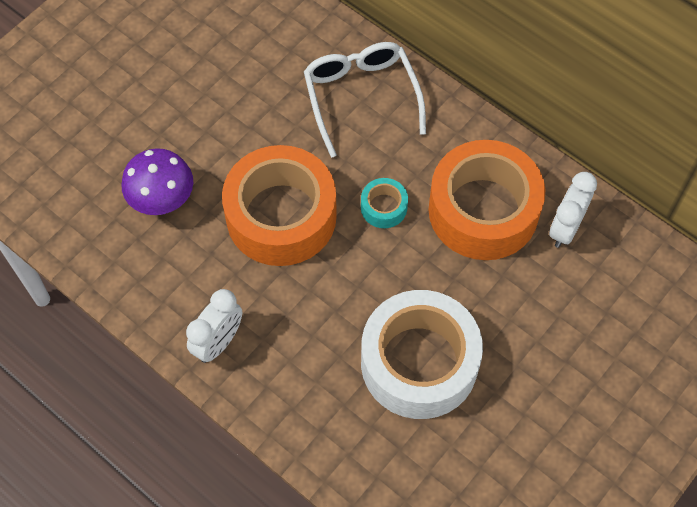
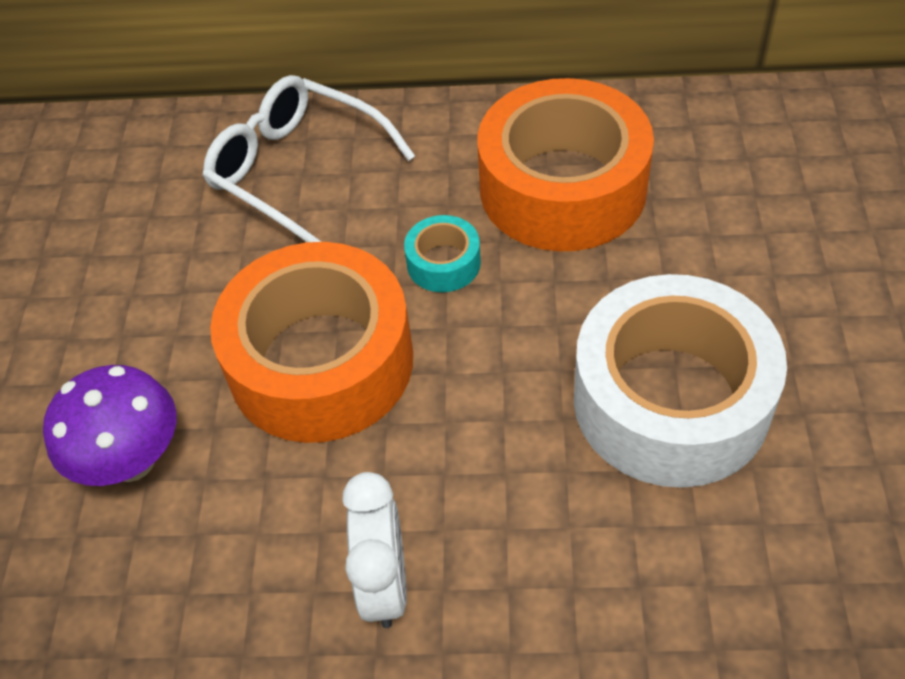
camera: 35 degrees left, 10 degrees down
(565, 228) = (670, 144): white clock -> none

